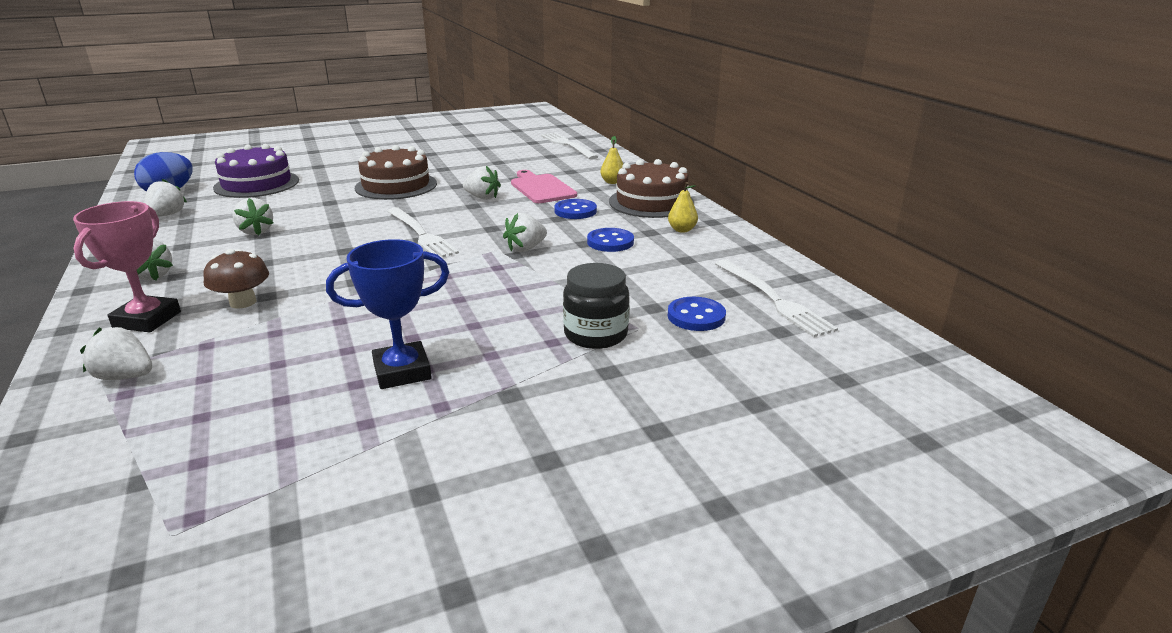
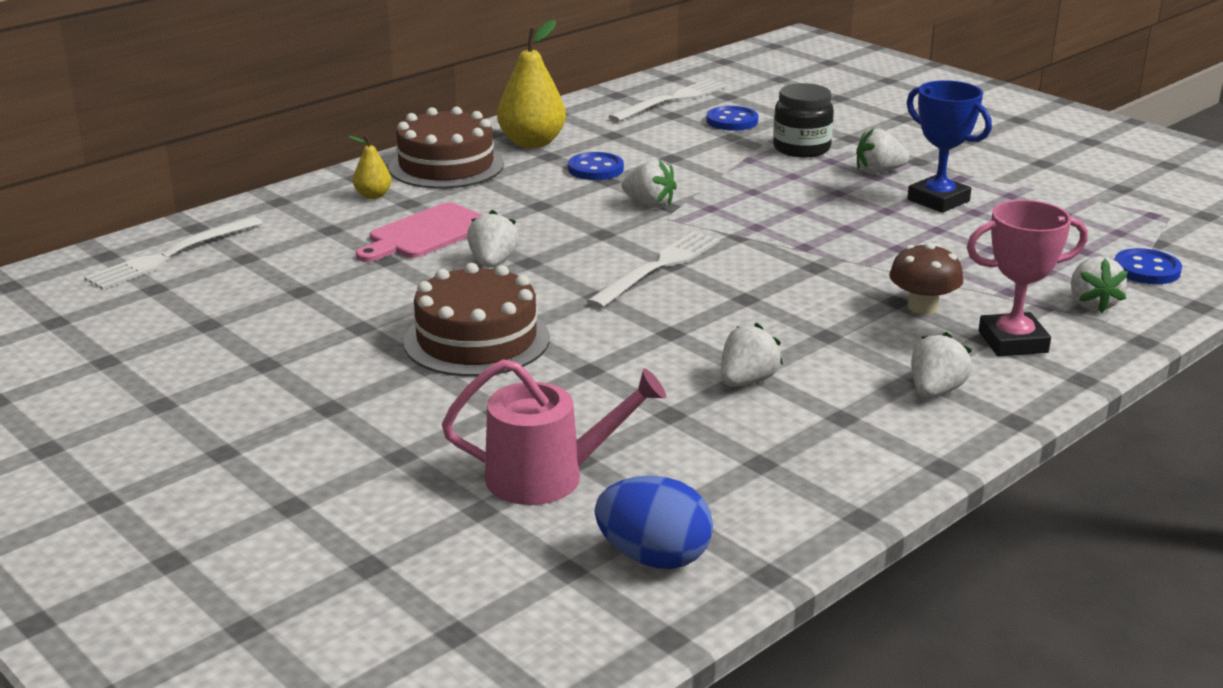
camera: 110 degrees left, 0 degrees up
(167, 215) = (756, 493): white strawberry -> white strawberry (878, 172)
(257, 184) = (547, 477): purple cake -> pink watering can
(575, 211) = (508, 199): blue button -> blue button (1146, 269)
(682, 230) = (532, 143): yellow pear -> yellow pear, size x1.95

